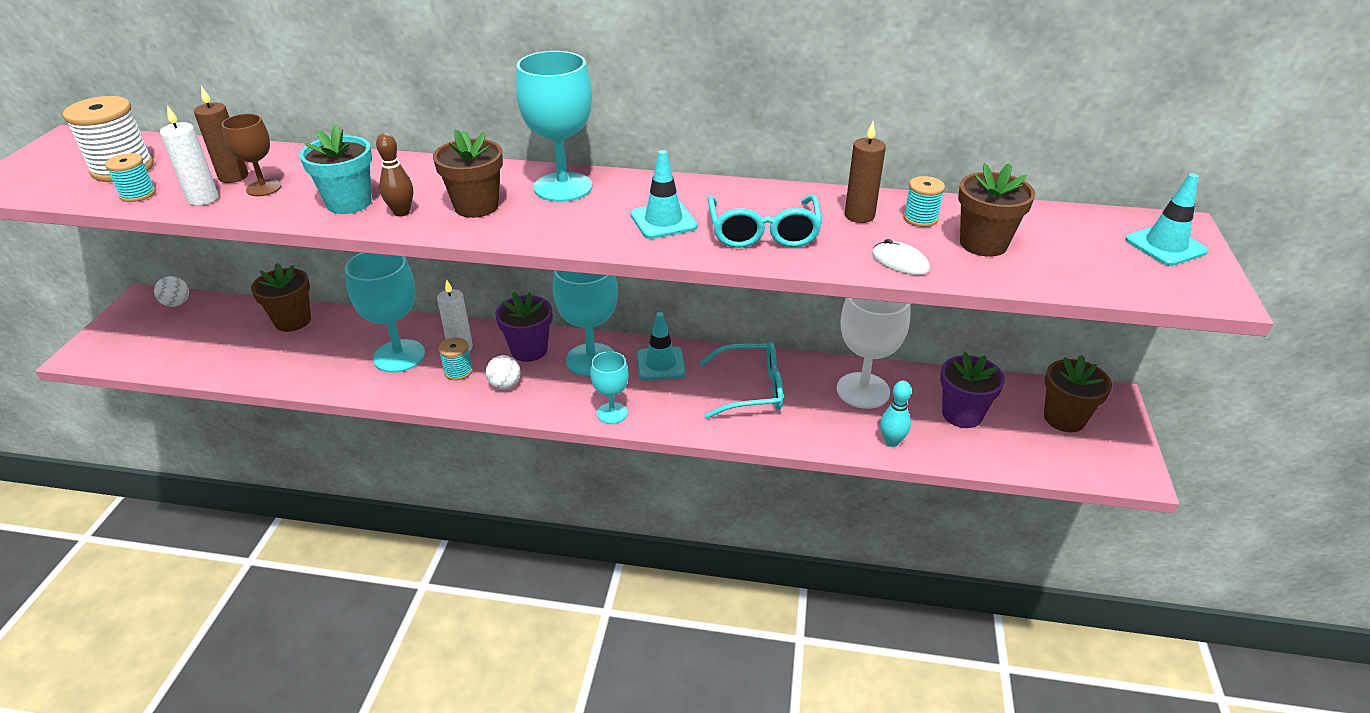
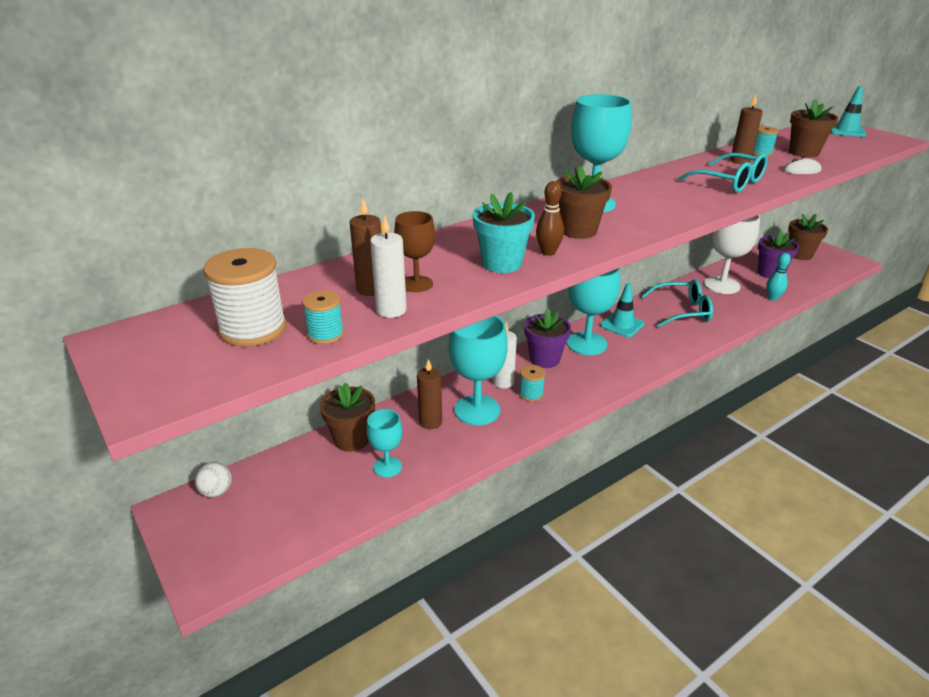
camera: 45 degrees left, 5 degrees down
(355, 343) = (430, 422): none -> brown candle
(505, 385) = (572, 383): white ball -> none
(612, 413) = (651, 360): turquoise goblet -> turquoise goblet (387, 467)
(663, 221) = (680, 196): turquoise traffic cone -> none
(751, 389) = (682, 311): turquoise glasses -> turquoise glasses turned 45 degrees clockwise

